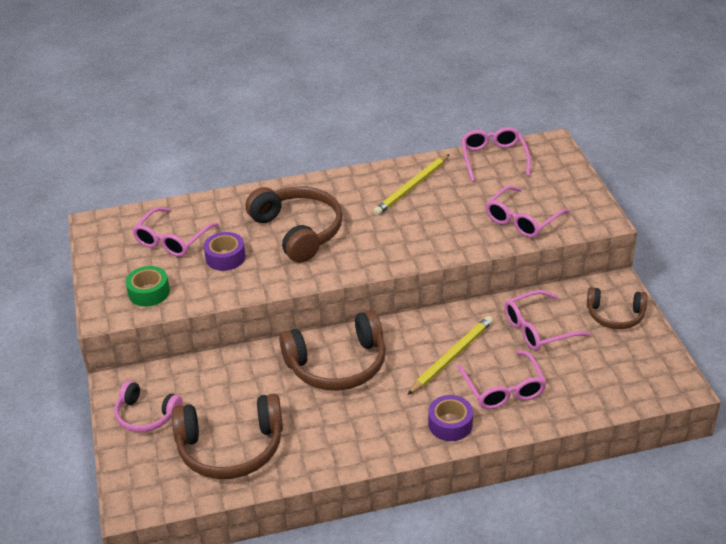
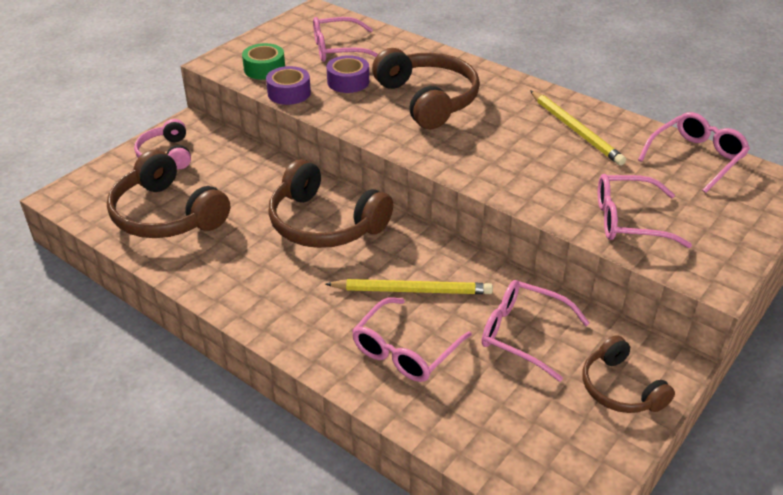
camera: 50 degrees right, 0 degrees up
(298, 231) = (428, 100): brown headphones -> brown headphones turned 45 degrees counterclockwise
(412, 187) = (575, 130): yellow pencil -> yellow pencil turned 120 degrees counterclockwise
(450, 424) = (317, 335): purple tape -> purple tape (289, 93)

